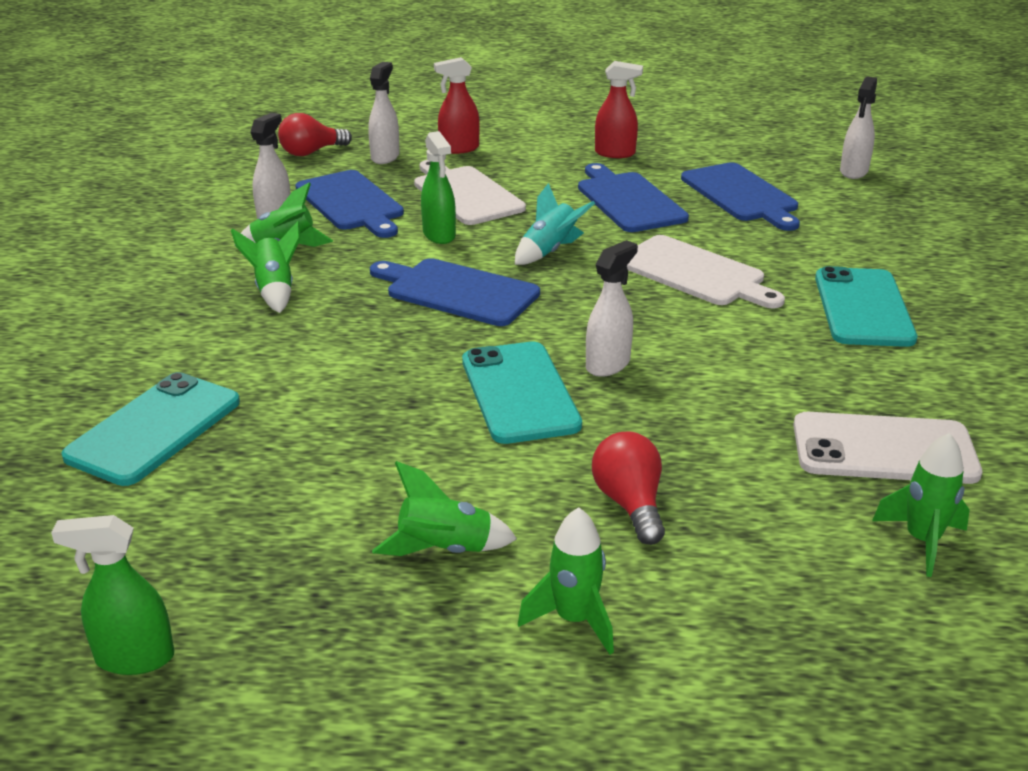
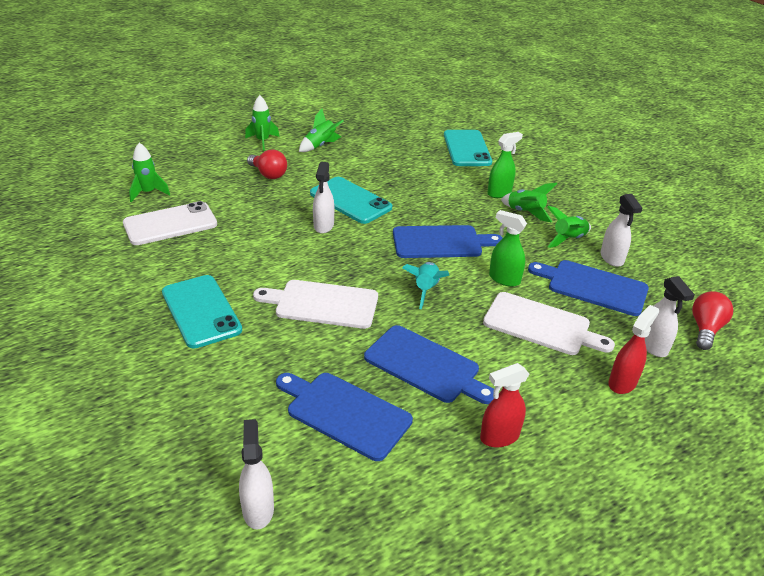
camera: 145 degrees right, 5 degrees up
(134, 658) = (375, 106): green spray bottle -> green spray bottle (499, 193)

